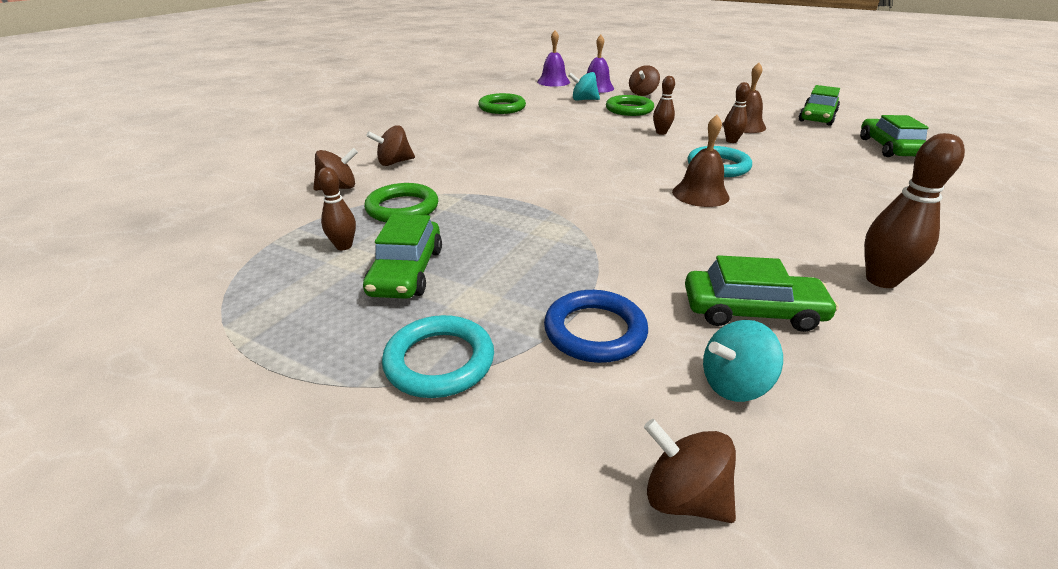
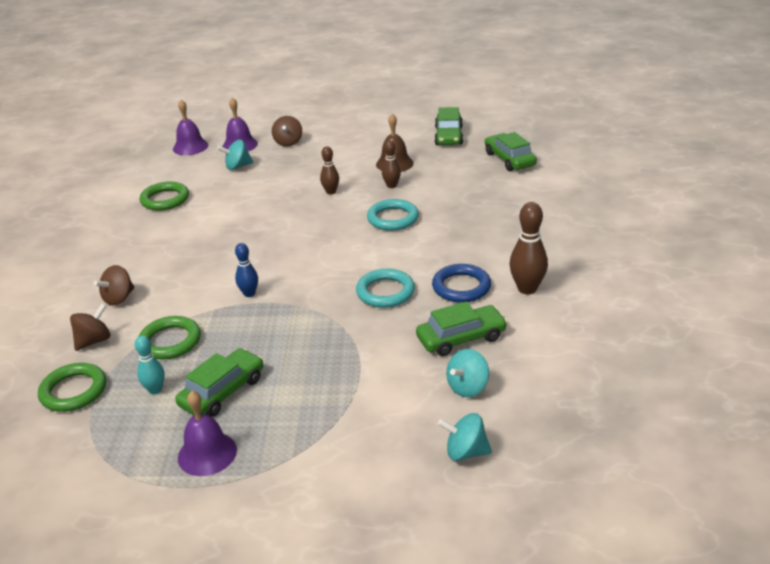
camera: 25 degrees left, 0 degrees up
(324, 334) = (207, 453): none -> purple bell
(344, 246) = (155, 390): brown bowling pin -> turquoise bowling pin
(406, 271) = (223, 391): green car -> green car turned 120 degrees counterclockwise
(439, 361) = (296, 440): turquoise ring -> turquoise ring (385, 292)
(515, 190) = (249, 293): none -> blue bowling pin
(595, 331) = (377, 386): blue ring -> blue ring (461, 287)
(629, 109) = (288, 169): green ring -> green ring (74, 391)
(683, 497) = (465, 452): brown spinning top -> turquoise spinning top
(700, 194) = (392, 252): brown bell -> none

